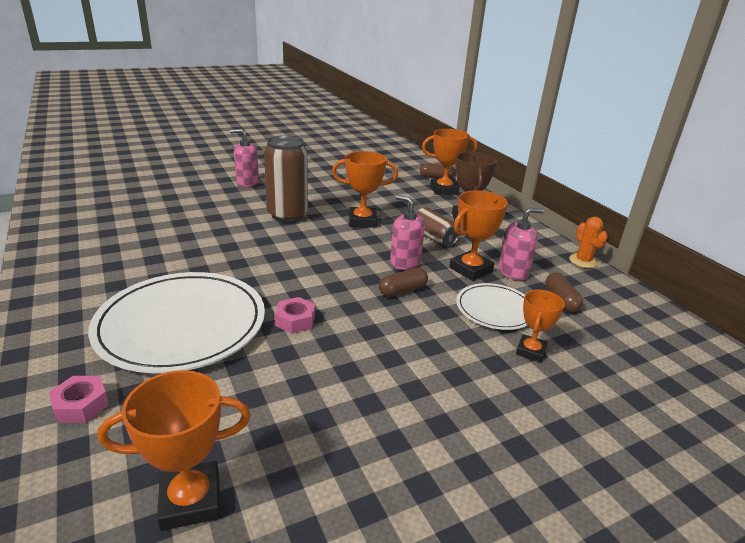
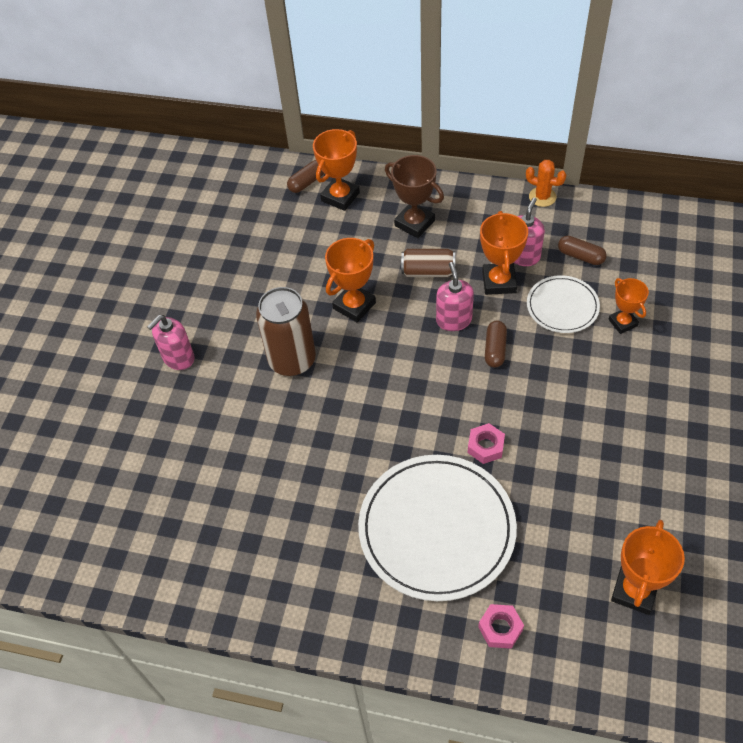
camera: 45 degrees left, 25 degrees up
(405, 262) = (454, 320): pink soap dispenser -> pink soap dispenser turned 90 degrees clockwise

